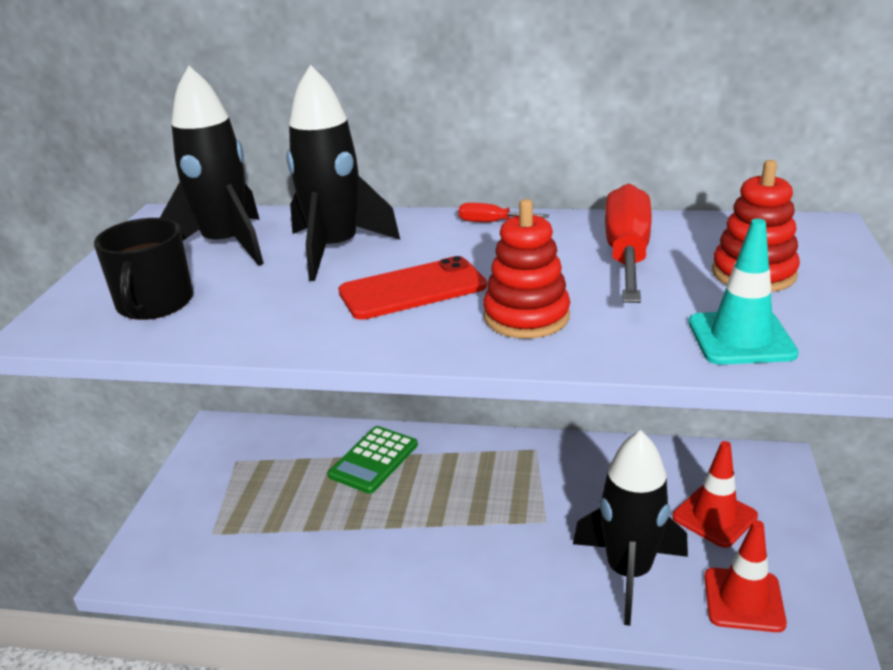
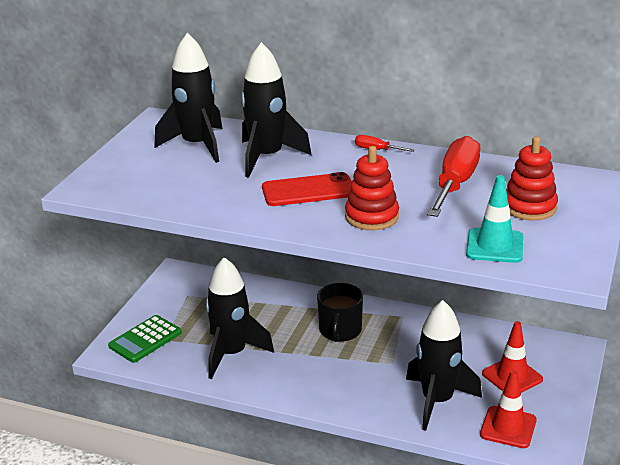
camera: 10 degrees right, 0 degrees up
(154, 304) = (148, 180): black mug -> black mug (340, 331)
(315, 542) = (232, 354): none -> black rocket
(373, 460) = (283, 308): green calculator -> green calculator (145, 339)

